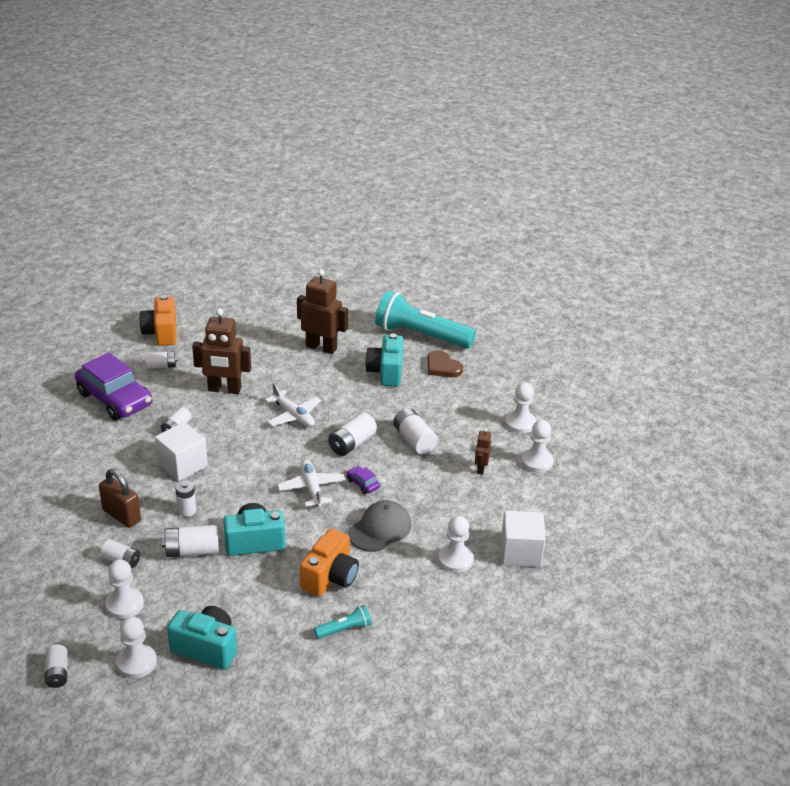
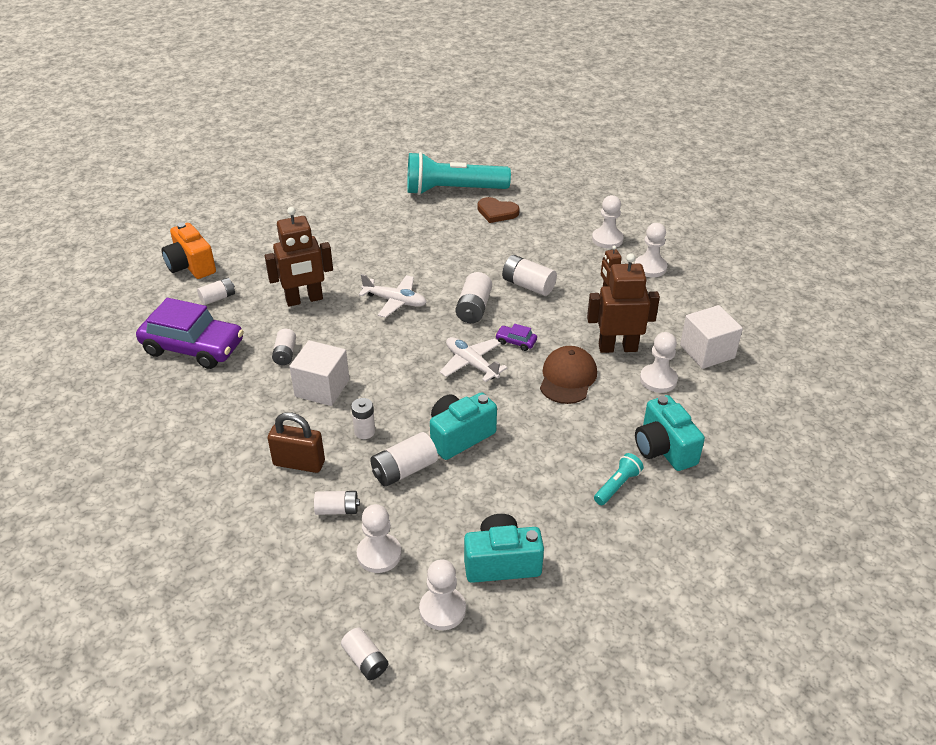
camera: 25 degrees left, 5 degrees up
(321, 347) = (368, 229): brown robot -> brown robot (617, 347)
(330, 577) = (561, 441): orange camera -> none
(380, 529) = (568, 378): grey cap -> brown cap
(386, 372) = (449, 233): turquoise camera -> turquoise camera (664, 449)

